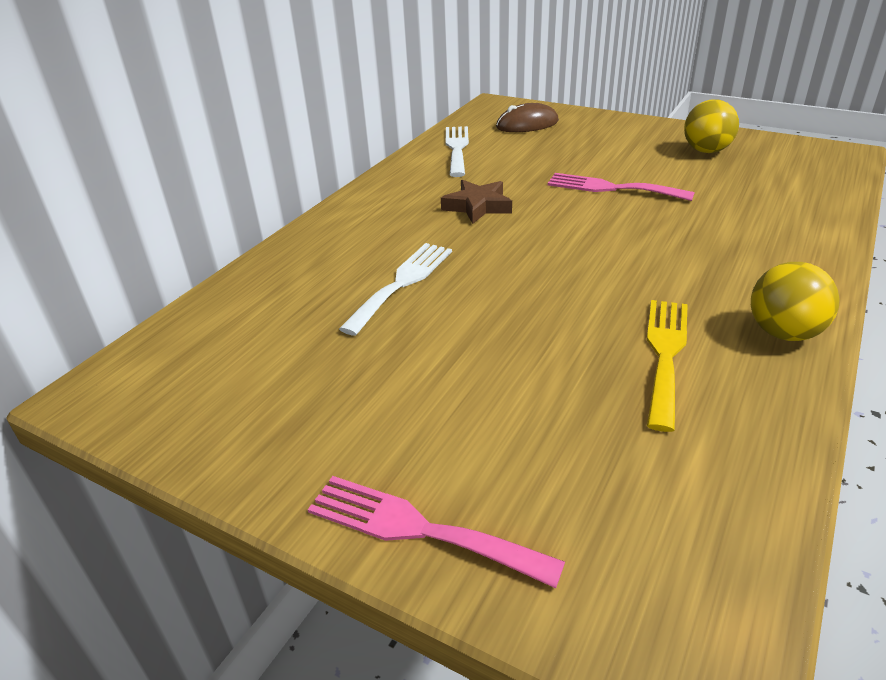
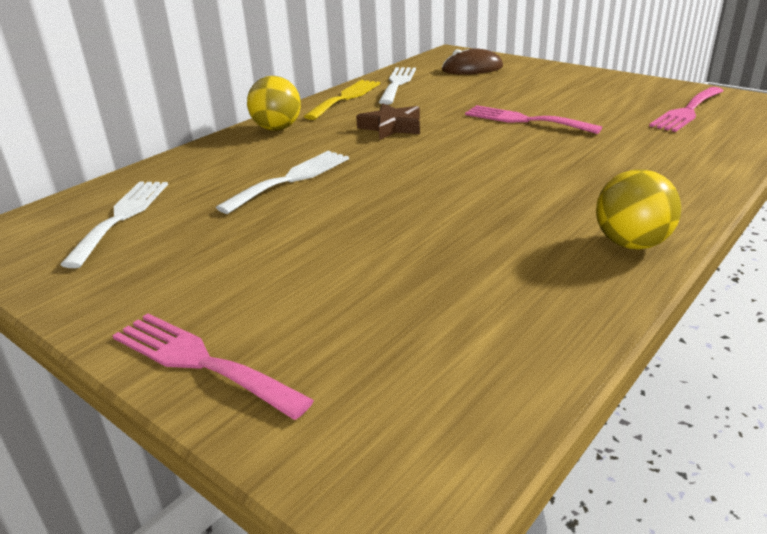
camera: 10 degrees right, 5 degrees down
(235, 351) = (121, 217): none -> white fork
(665, 354) = (503, 251): yellow fork -> yellow fork (345, 98)
(706, 151) = (634, 96): yellow ball -> yellow ball (277, 128)
(765, 166) = (687, 111): none -> pink fork

